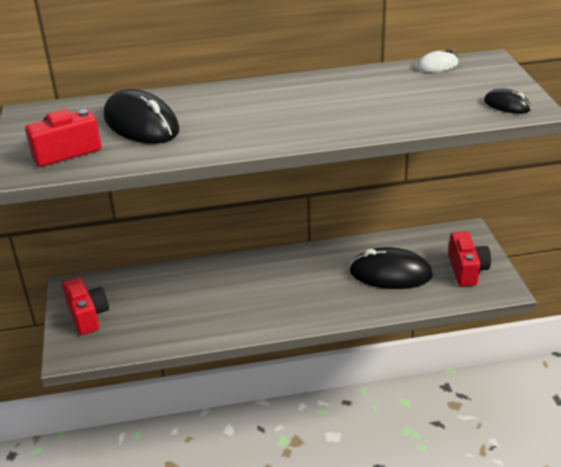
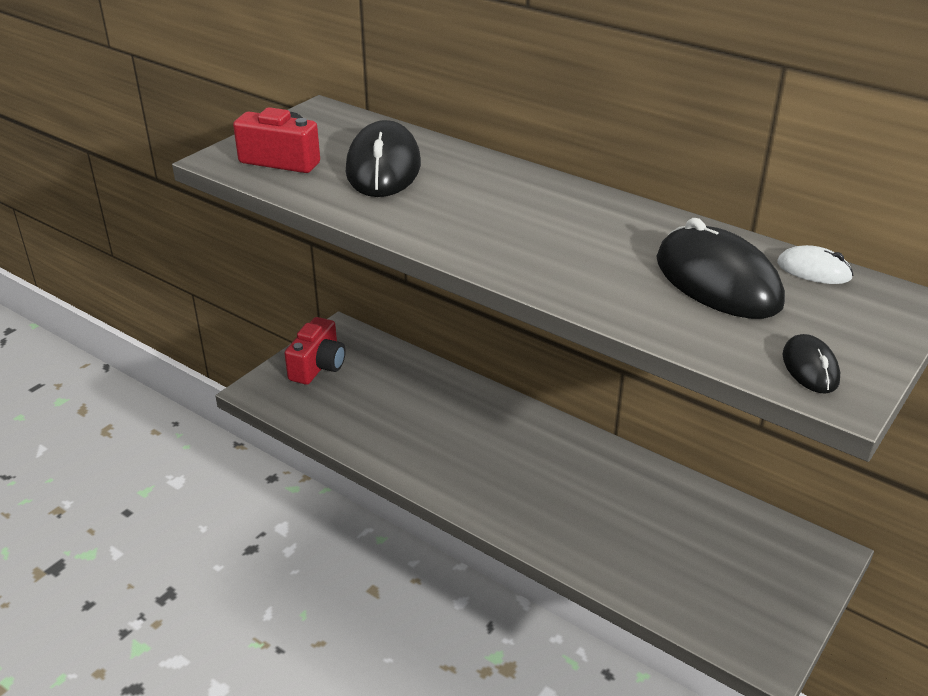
camera: 45 degrees right, 0 degrees up
(390, 274) = (650, 532): black mouse -> black mouse (717, 282)
(466, 270) = (751, 597): red camera -> none

